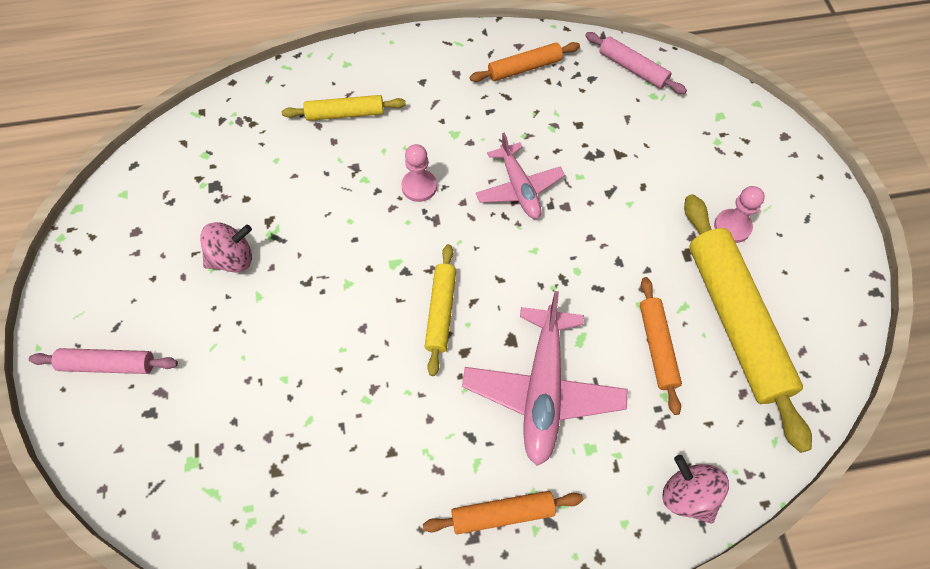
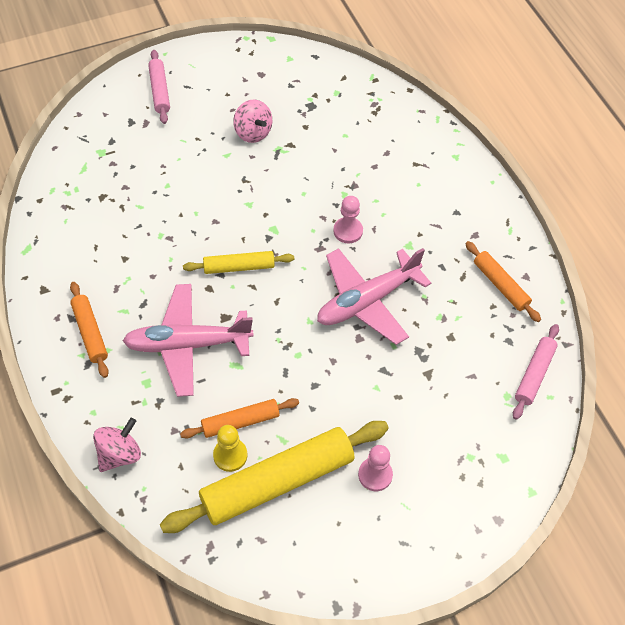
camera: 75 degrees right, 5 degrees down
(345, 114) = (403, 167): yellow rolling pin -> none
(519, 188) = (367, 301): pink plane -> pink plane, size x1.54
(699, 365) = (230, 455): none -> yellow pawn

